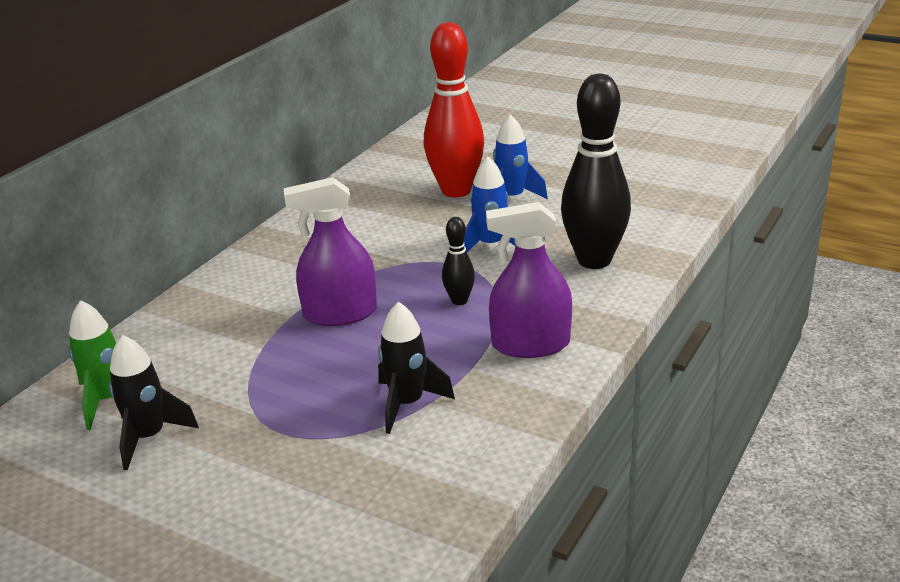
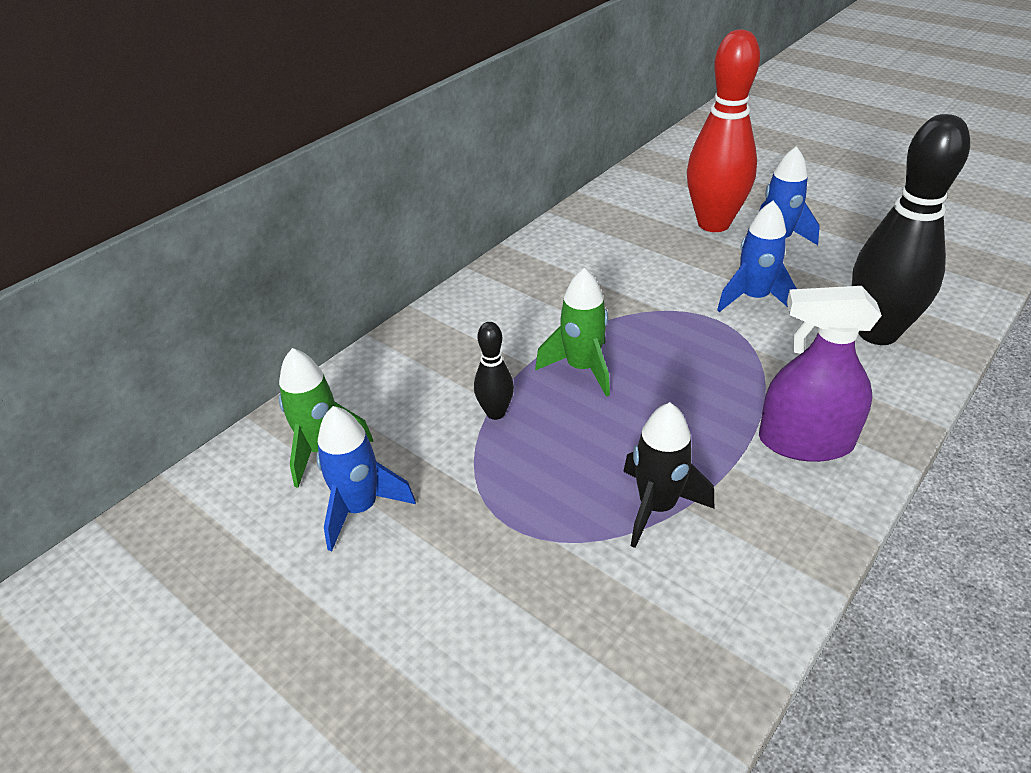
camera: 10 degrees right, 10 degrees up
(149, 437) = (360, 508): black rocket -> blue rocket
(340, 313) = (582, 368): purple spray bottle -> green rocket
(459, 301) = (718, 368): black bowling pin -> black bowling pin (495, 413)

